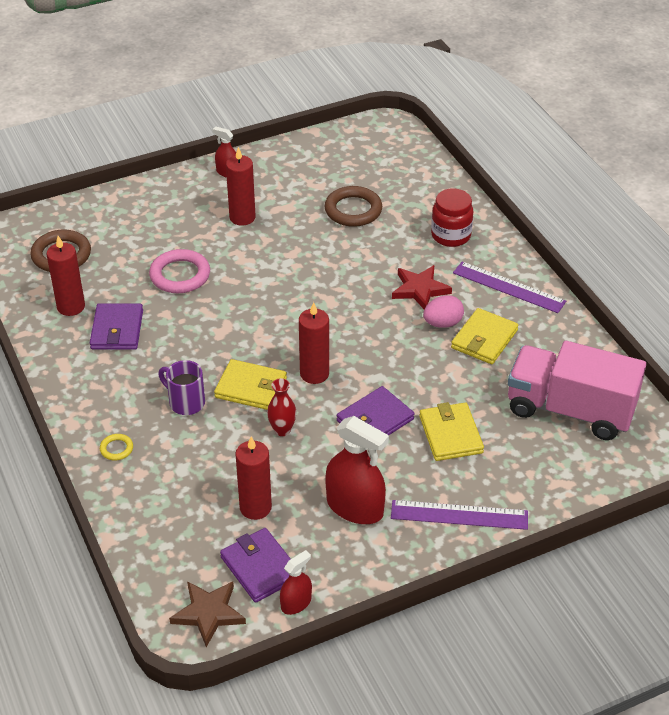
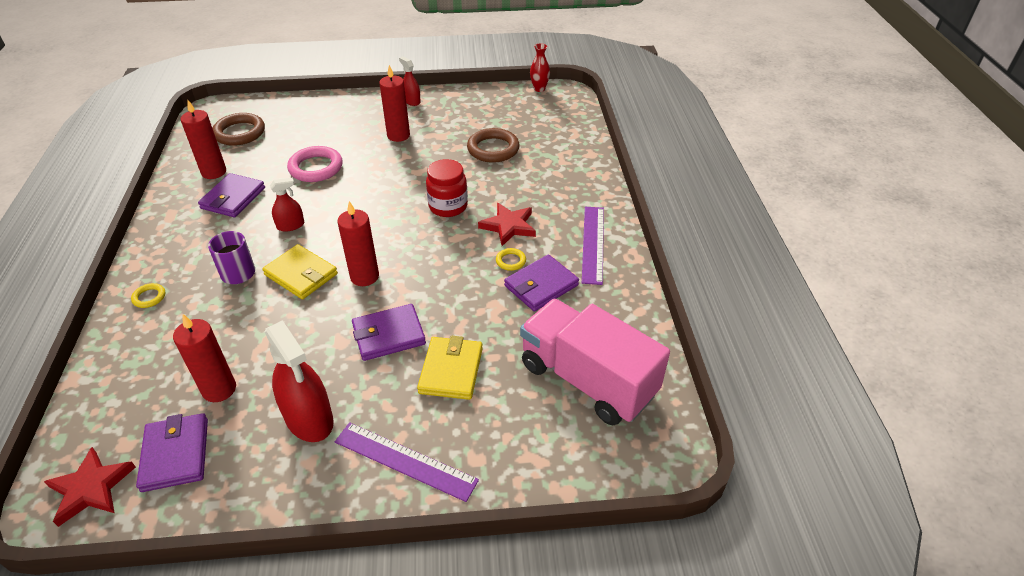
camera: 20 degrees right, 0 degrees up
(208, 613) = (91, 488): brown star -> red star
(282, 430) = (299, 320): red vase -> red vase (539, 89)
(296, 603) = (178, 507): red spray bottle -> red spray bottle (290, 225)
(443, 323) = (510, 261): pink egg -> yellow ring
(451, 235) = (565, 187): red jar -> red jar (448, 206)
(484, 339) = (541, 285): yellow wallet -> purple wallet
(508, 287) = (592, 244): purple ruler -> purple ruler turned 45 degrees clockwise

